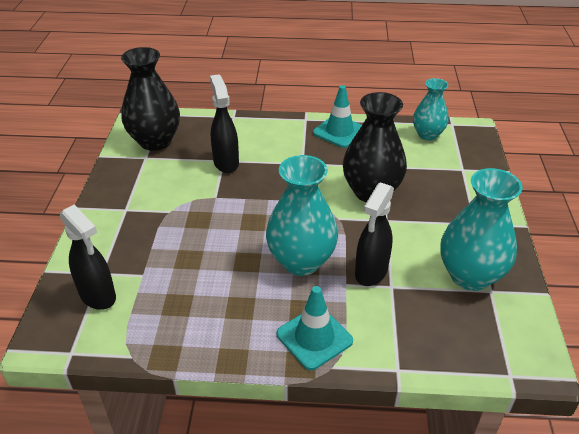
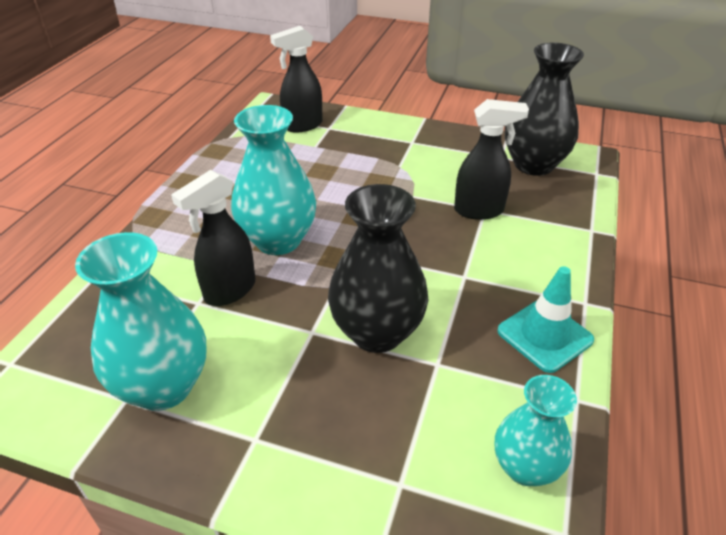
camera: 105 degrees right, 0 degrees up
(314, 337) = (174, 230): turquoise traffic cone -> none
(371, 272) = (229, 291): black spray bottle -> black spray bottle turned 90 degrees counterclockwise

